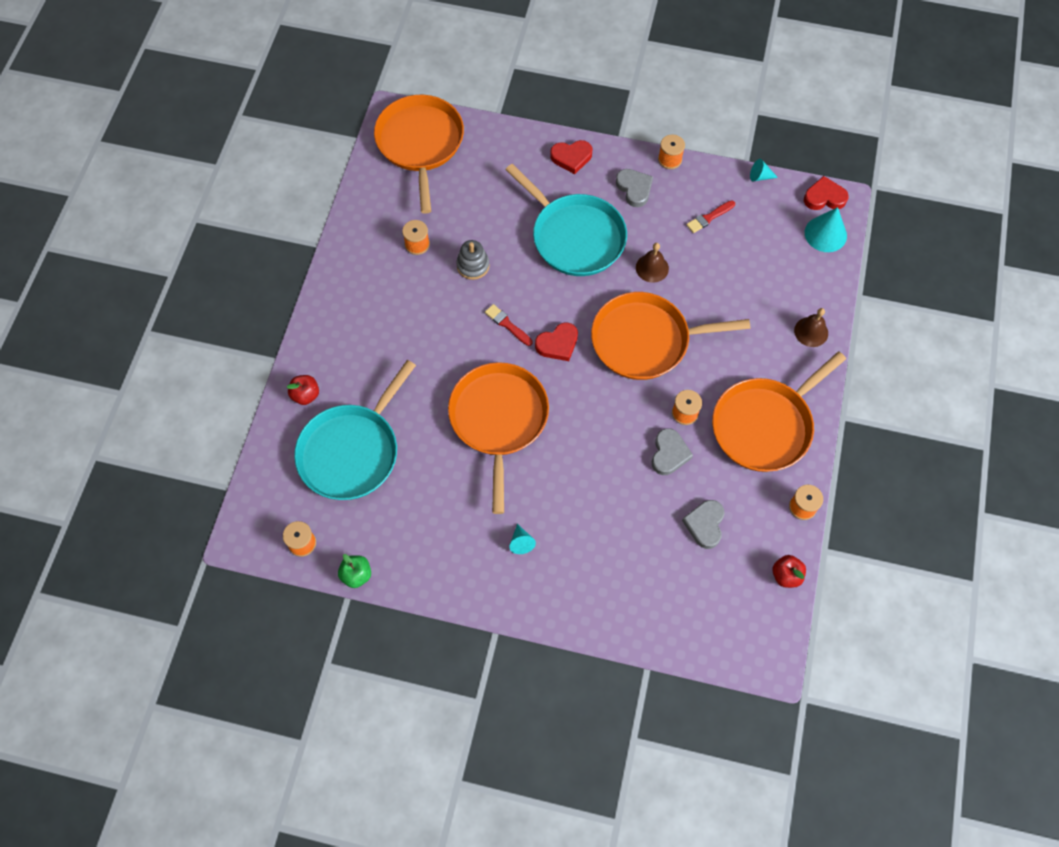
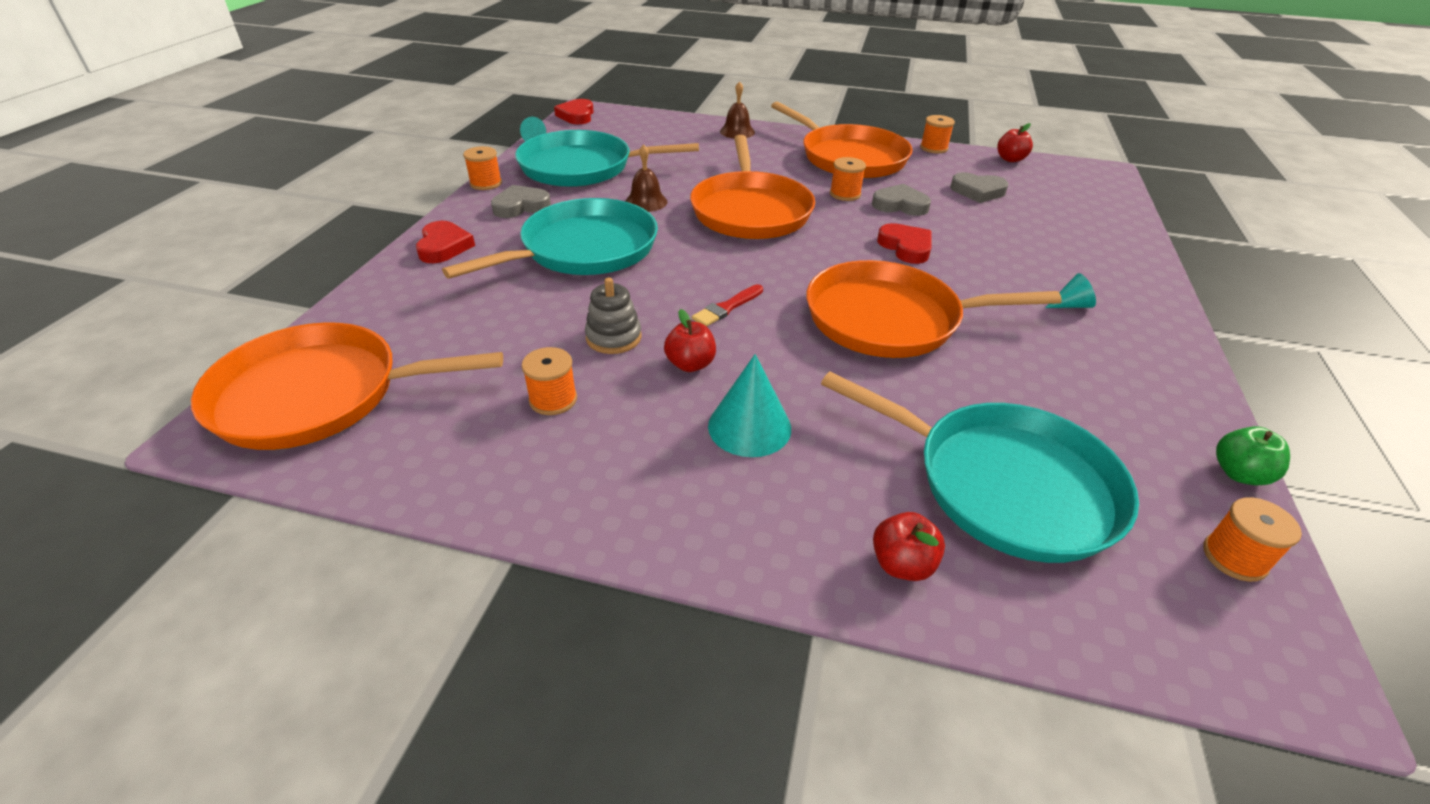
camera: 90 degrees left, 25 degrees down
(448, 306) = (690, 364): none -> red apple
(558, 344) = (758, 268): red heart -> red heart (906, 247)
(709, 217) = (582, 167): red brush -> turquoise pan
(825, 234) = (622, 118): turquoise cone -> turquoise cone (749, 427)

